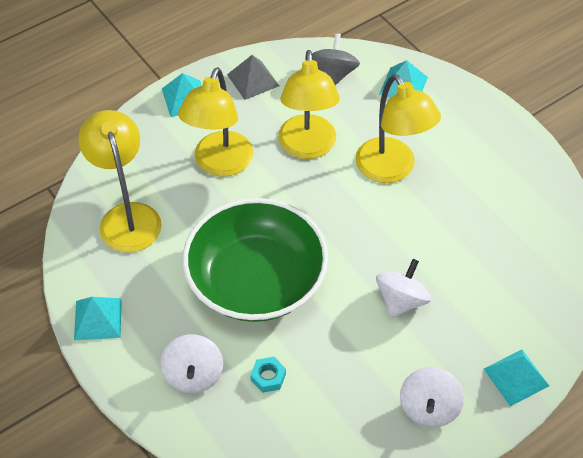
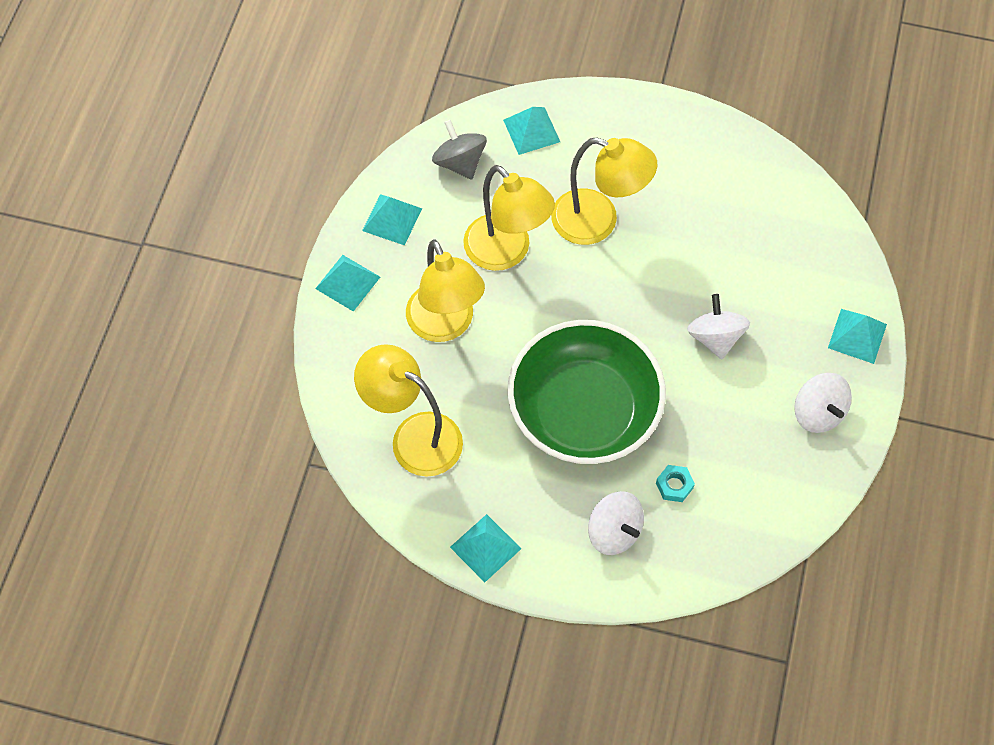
camera: 40 degrees left, 10 degrees up
(253, 80) = (392, 219): grey pyramid -> turquoise pyramid

